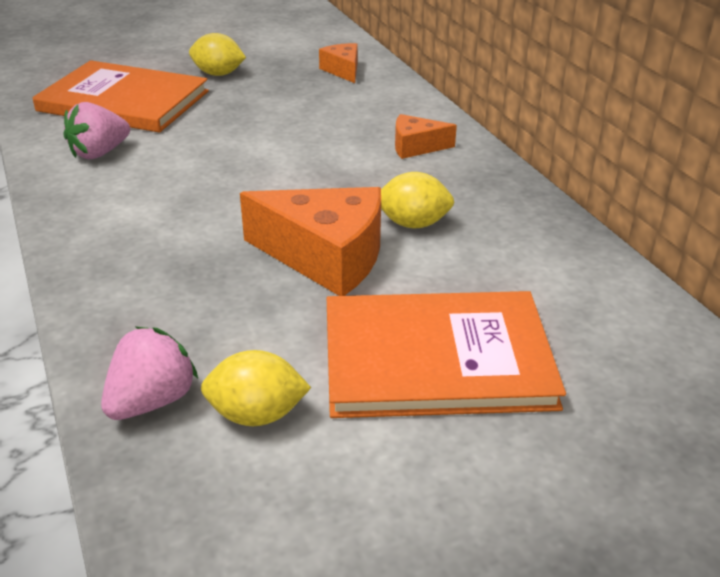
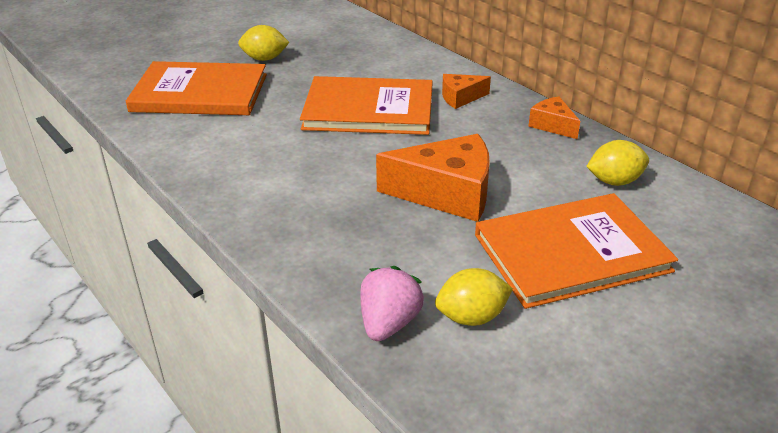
camera: 15 degrees left, 0 degrees up
(99, 153) = (210, 140): pink strawberry -> none
(297, 145) = (369, 110): none -> orange book
(343, 70) = (365, 43): orange cheese -> orange cheese (552, 125)
(413, 223) = (495, 158): yellow lemon -> yellow lemon (614, 181)

